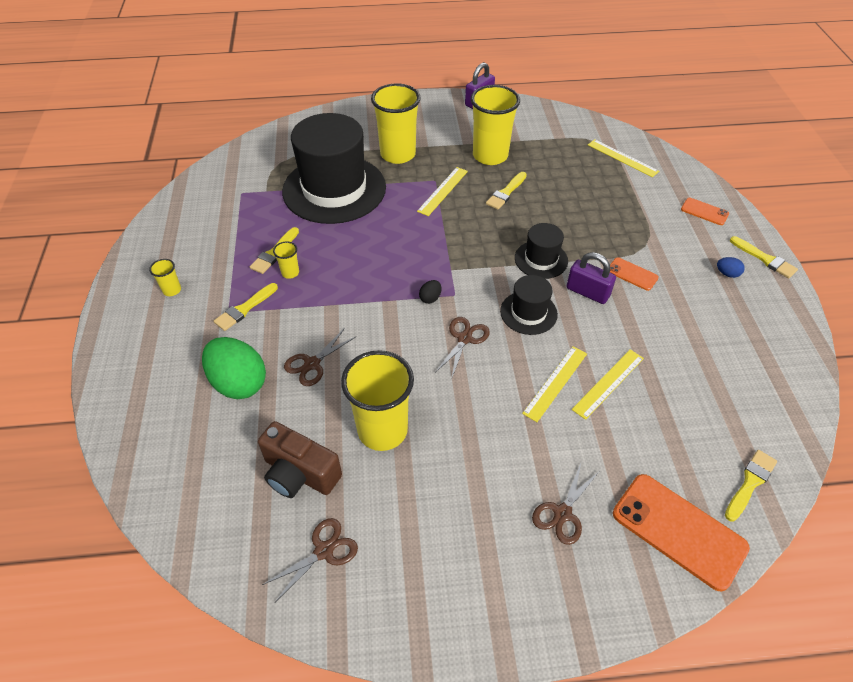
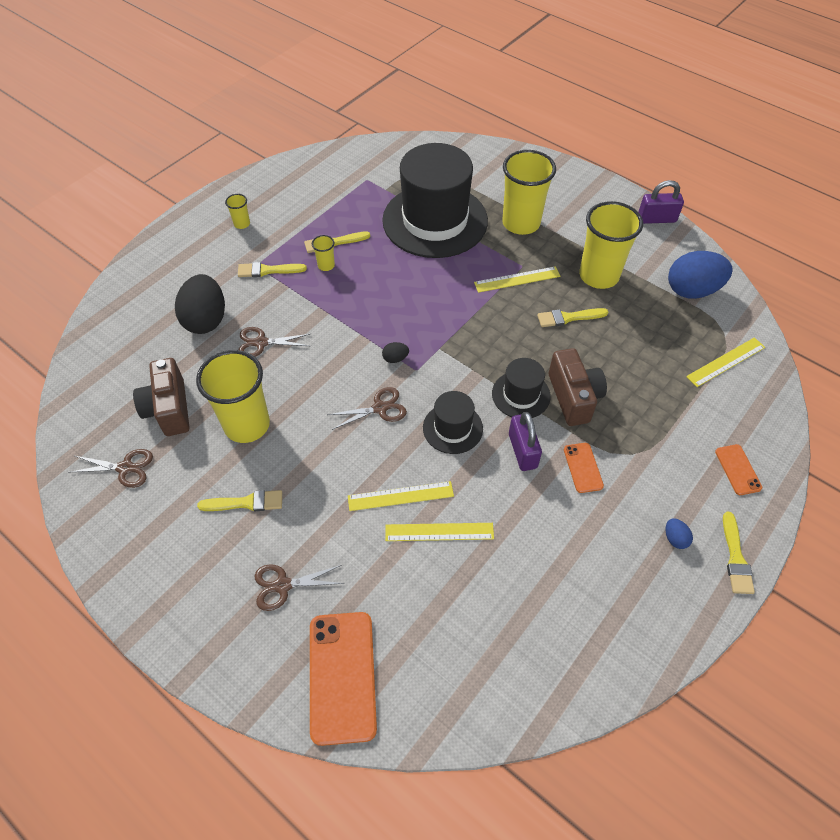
camera: 45 degrees right, 5 degrees up
(239, 383) = (206, 320): green egg -> black egg
(553, 130) = (692, 290): none -> blue egg
(572, 237) = (573, 397): none -> brown camera
(622, 158) = (726, 362): yellow ruler -> yellow ruler turned 60 degrees clockwise
(750, 483) = (442, 703): yellow brush -> yellow brush (246, 503)

